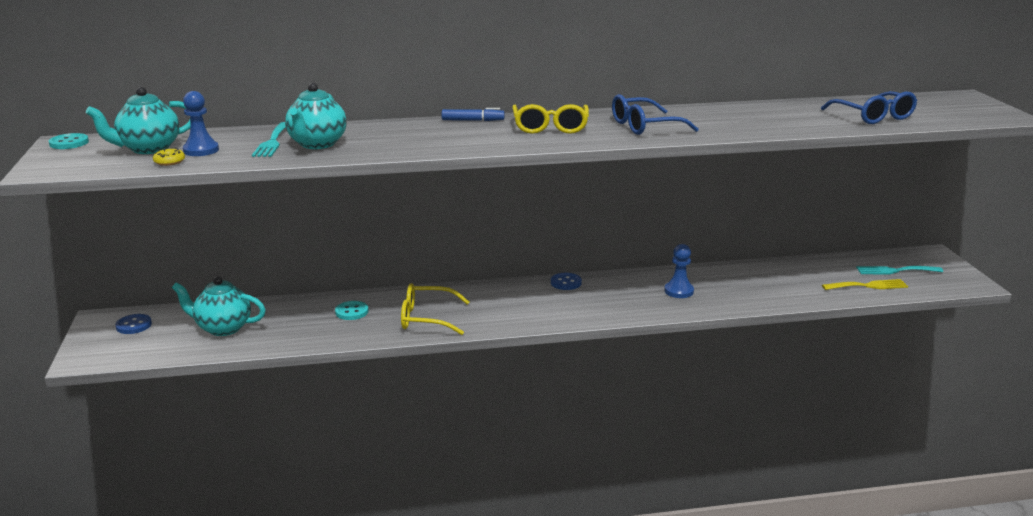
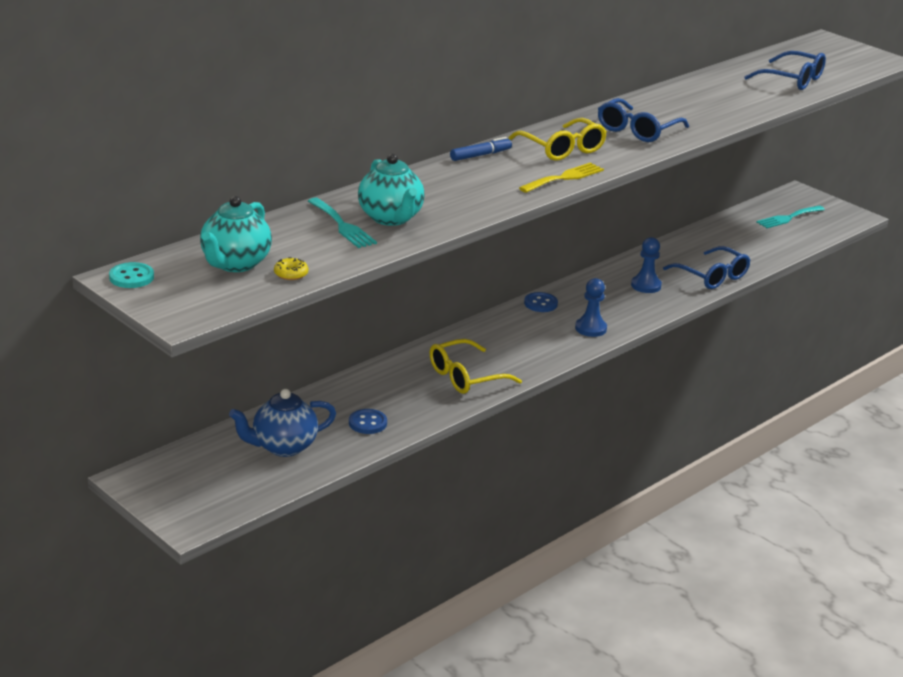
camera: 35 degrees left, 5 degrees up
(134, 325) = (183, 473): blue button -> blue button (367, 423)
(201, 150) = (293, 253): blue pawn -> blue pawn (590, 328)
(223, 328) = (283, 447): turquoise teapot -> blue teapot
(352, 312) = (385, 391): turquoise button -> none
(753, 299) = (712, 276): none -> blue glasses
(868, 286) = (784, 239): yellow fork -> yellow fork (564, 178)

